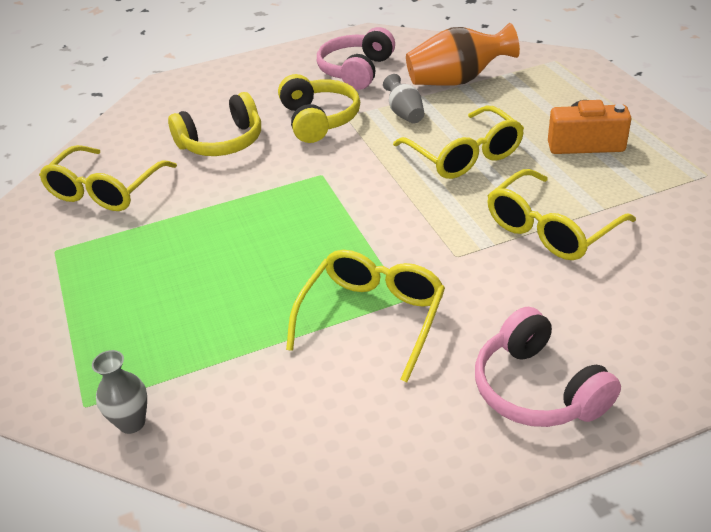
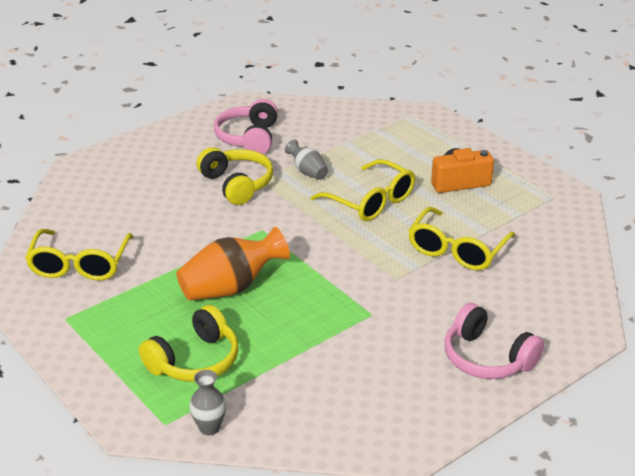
camera: 20 degrees left, 5 degrees down
(222, 142) = (161, 212): yellow headphones -> yellow headphones (195, 361)
(372, 318) = (353, 330): yellow glasses -> none
(457, 81) = (339, 139): orange vase -> orange vase (231, 287)

